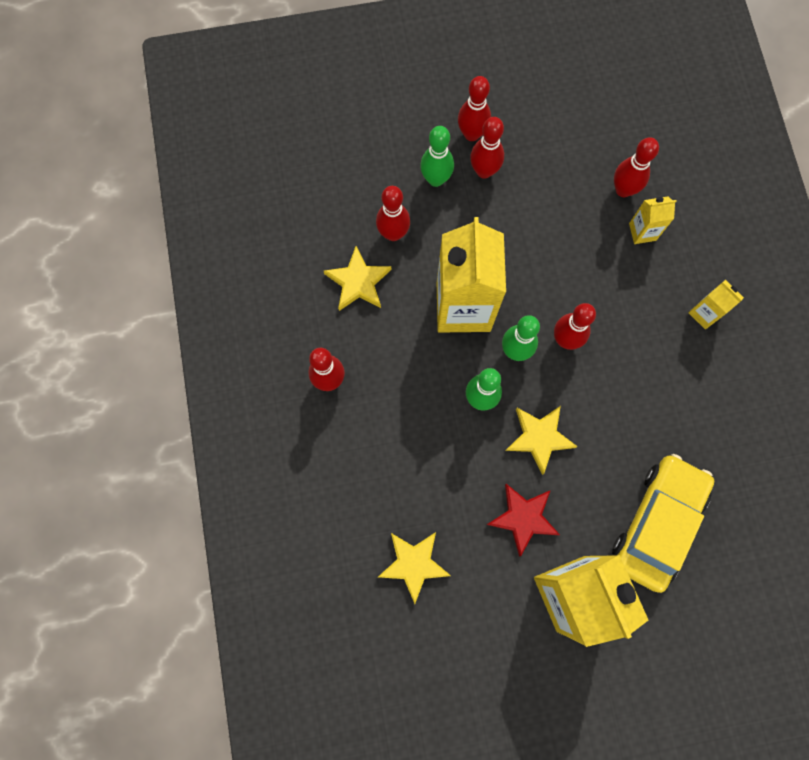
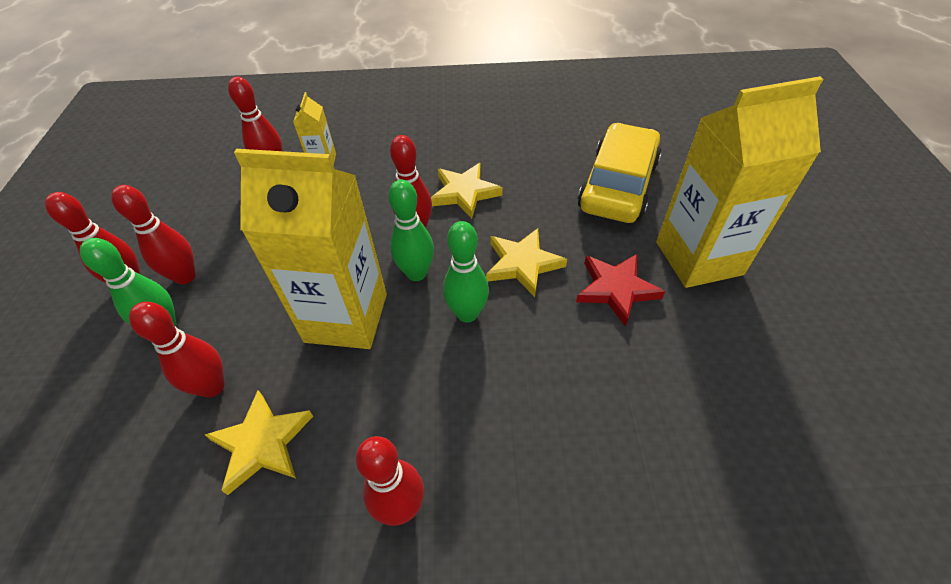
camera: 80 degrees left, 25 degrees down
(414, 564) = (684, 416): yellow star -> yellow star (464, 193)
(657, 523) = (618, 185): yellow car -> yellow car turned 75 degrees clockwise
(704, 313) = (418, 133): yellow carton -> none

